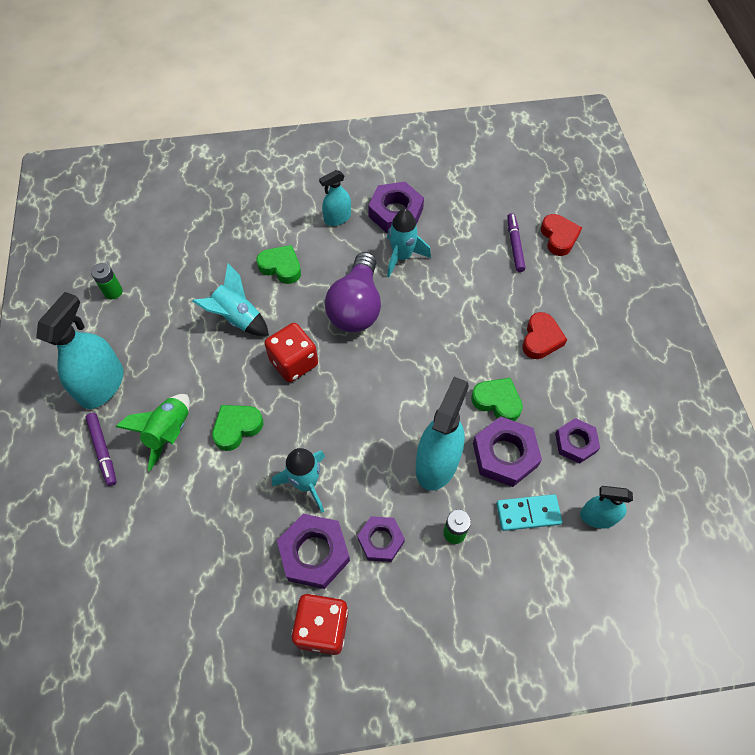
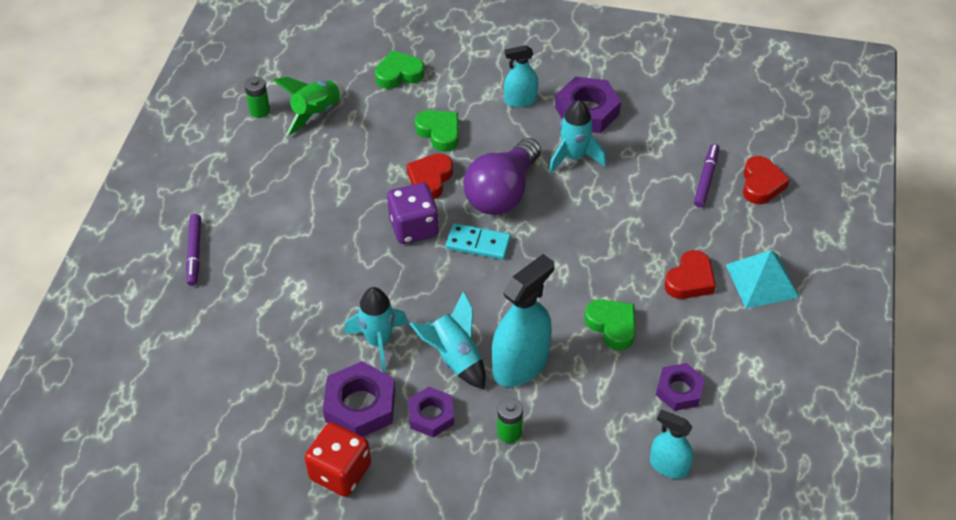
camera: 20 degrees right, 10 degrees down
(102, 385) = (216, 194): turquoise spray bottle -> none
(169, 433) = (264, 256): green rocket -> green rocket (316, 113)
(237, 318) = (373, 170): turquoise rocket -> turquoise rocket (454, 357)
(237, 428) = (331, 271): green heart -> green heart (399, 74)
(290, 313) = (430, 179): none -> red heart
(294, 362) = (413, 227): red dice -> purple dice
(504, 455) = (596, 378): purple nut -> none
(528, 513) = (595, 439): turquoise domino -> turquoise domino (478, 243)
(596, 321) = (762, 280): none -> turquoise pyramid

